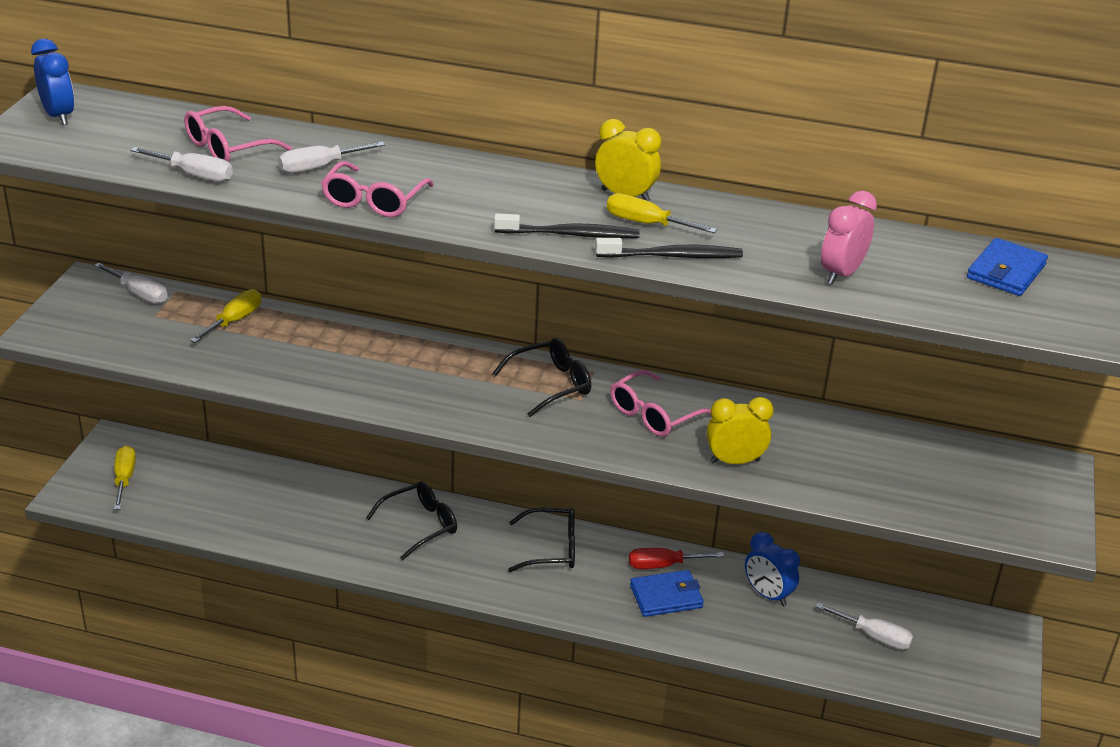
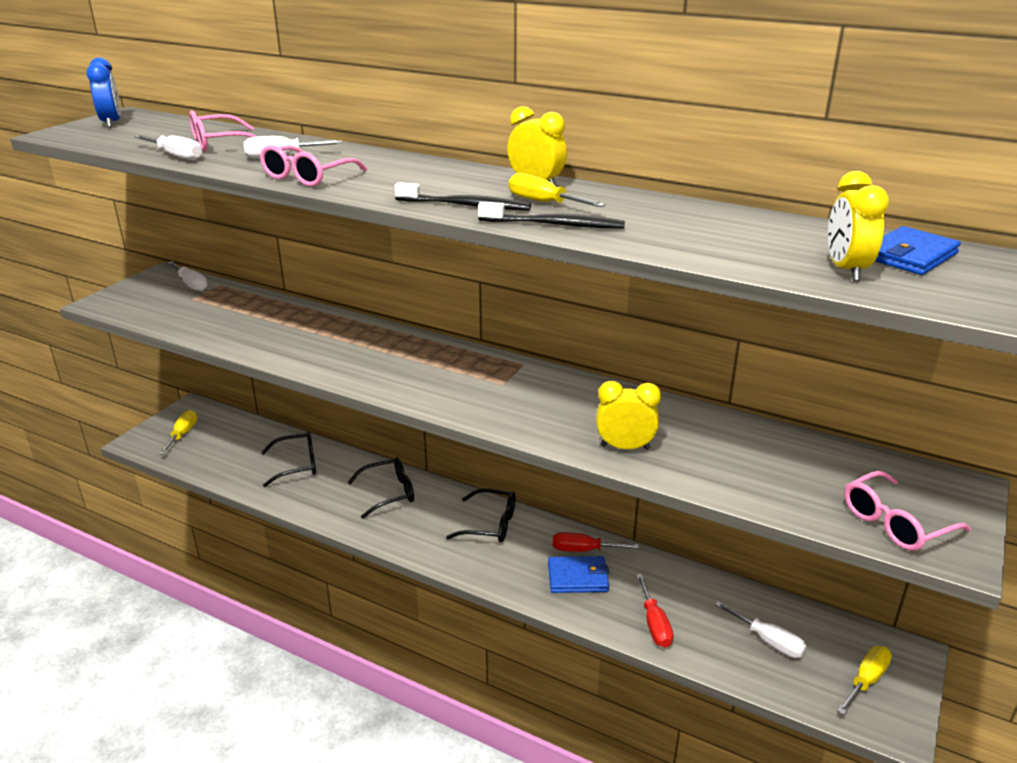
camera: 15 degrees right, 5 degrees down
(234, 320) = (249, 306): yellow screwdriver -> yellow screwdriver (866, 680)
(551, 384) = (481, 371): black glasses -> black glasses (297, 465)
(653, 415) = (562, 402): pink glasses -> pink glasses (894, 523)
(758, 635) = (654, 624): none -> red screwdriver
(767, 594) = (672, 588): blue clock -> none
(841, 274) = (723, 246): pink clock -> none
(955, 295) = (845, 270): none -> yellow clock

